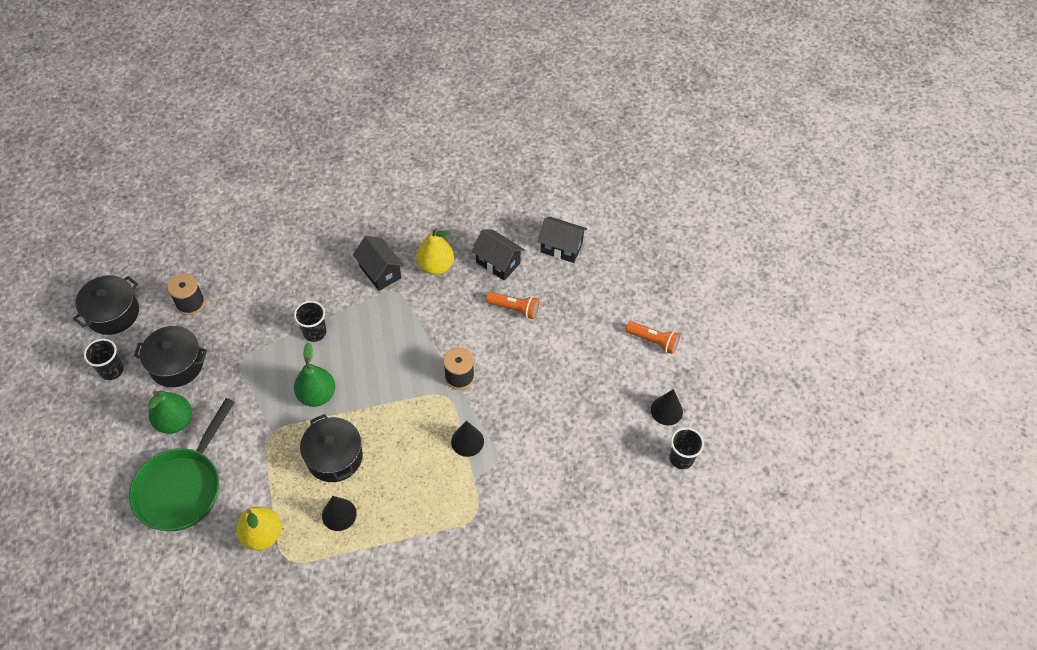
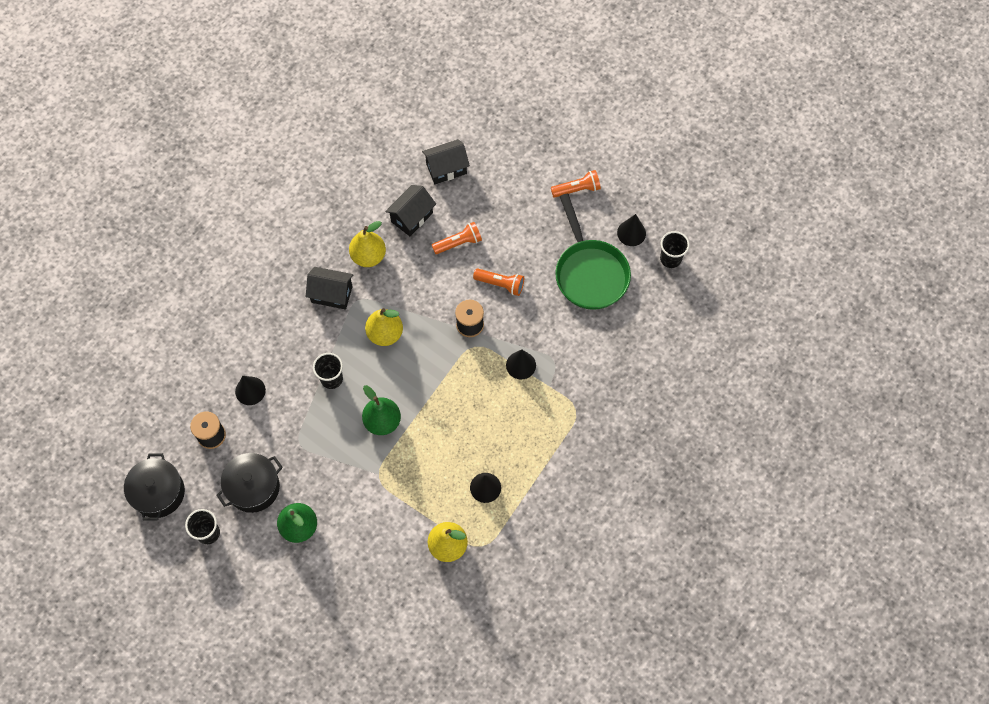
camera: 40 degrees left, 10 degrees up
(182, 487) = (357, 564): green pan -> green pan (590, 273)
(250, 294) = (250, 391): none -> black cone
(334, 457) = (441, 453): black pot -> none
(388, 331) = (385, 334): none -> yellow pear
(498, 263) = (412, 217): black house -> black house turned 45 degrees counterclockwise
(515, 365) = (500, 284): none -> orange flashlight

